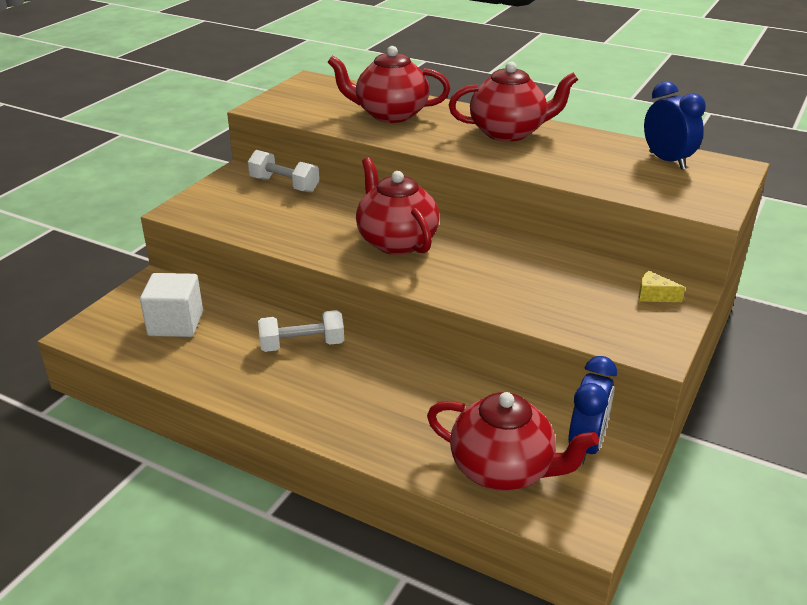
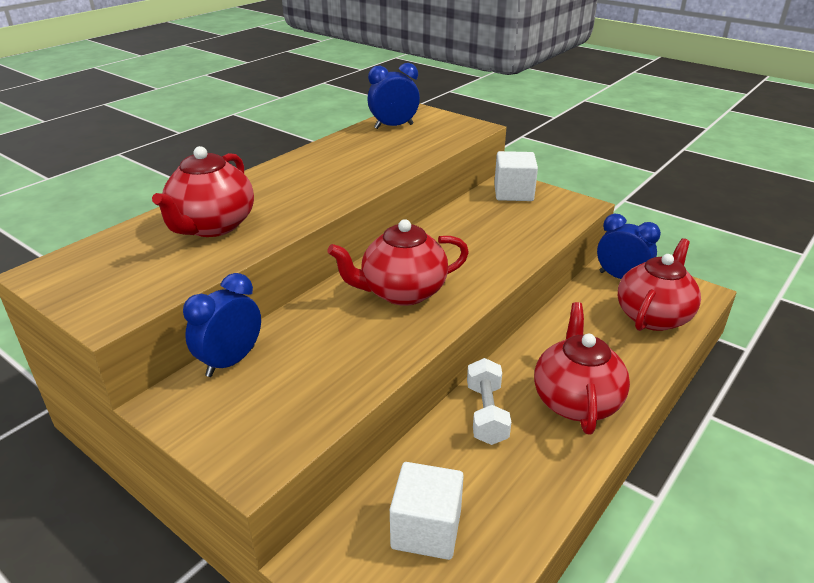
camera: 80 degrees left, 0 degrees up
(284, 185) = (230, 361): white dumbbell -> blue clock
(509, 133) = (304, 173): red teapot -> red teapot (576, 401)
(654, 296) = (513, 193): yellow cheese -> white cube

